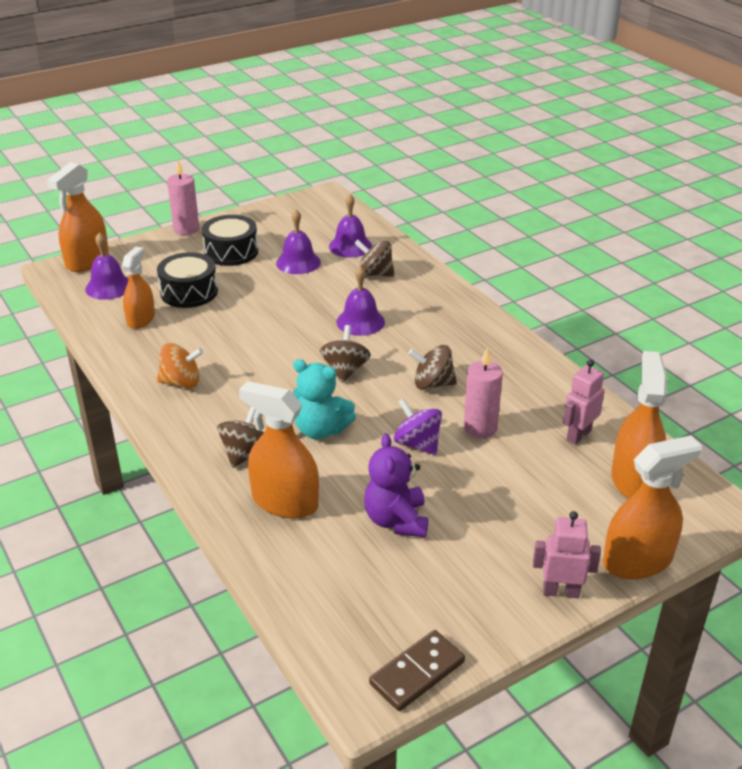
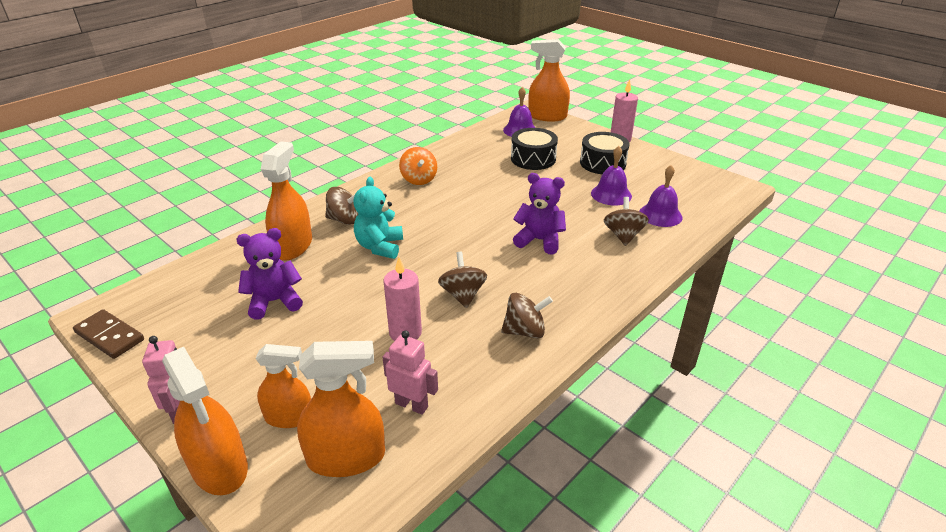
camera: 75 degrees right, 0 degrees up
(141, 319) = (487, 149): orange spray bottle -> orange spray bottle (289, 417)
(345, 370) = (463, 245): brown spinning top -> brown spinning top (525, 331)
(360, 321) = (539, 240): purple bell -> purple teddy bear
(417, 444) = (373, 298): purple spinning top -> none

